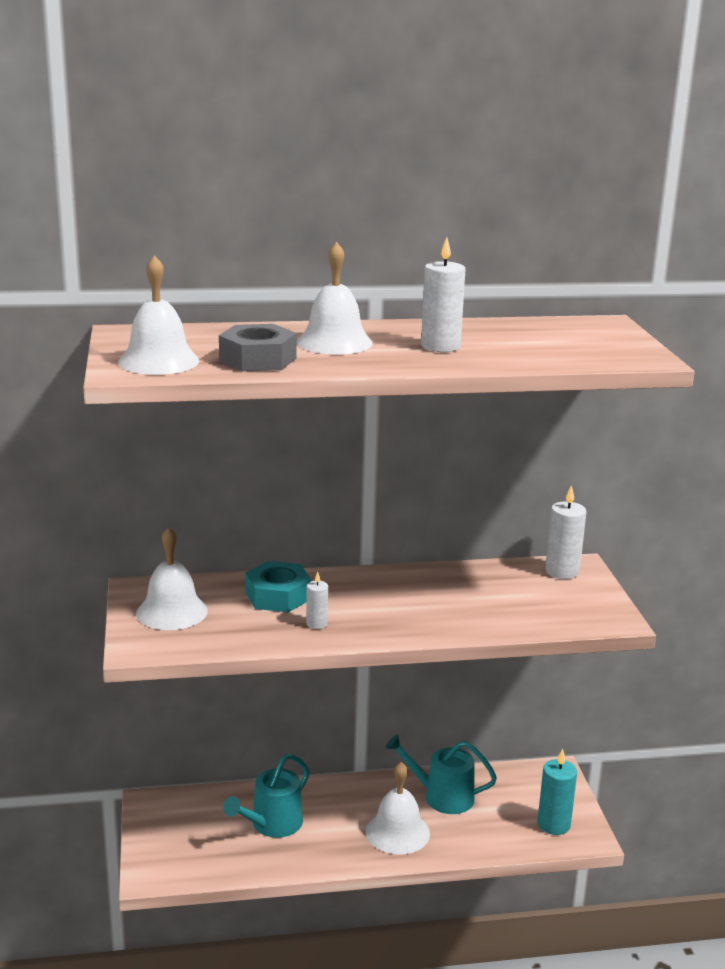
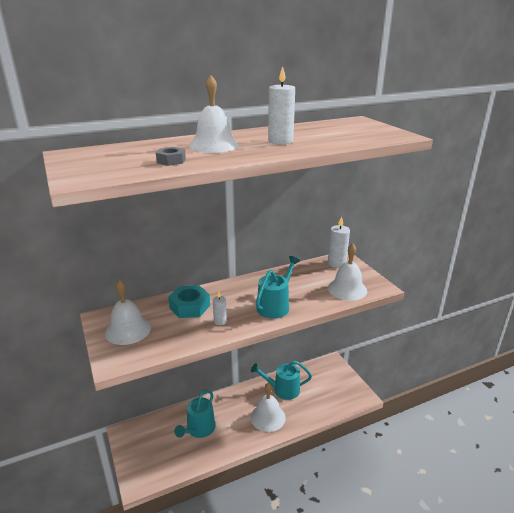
camera: 15 degrees left, 5 degrees up
(158, 361) = (101, 169): white bell -> white bell (347, 289)
(258, 359) = (171, 161): grey nut -> grey nut, size x0.56
(416, 617) = (275, 306): none -> turquoise watering can
(553, 824) = (343, 393): turquoise candle -> none

